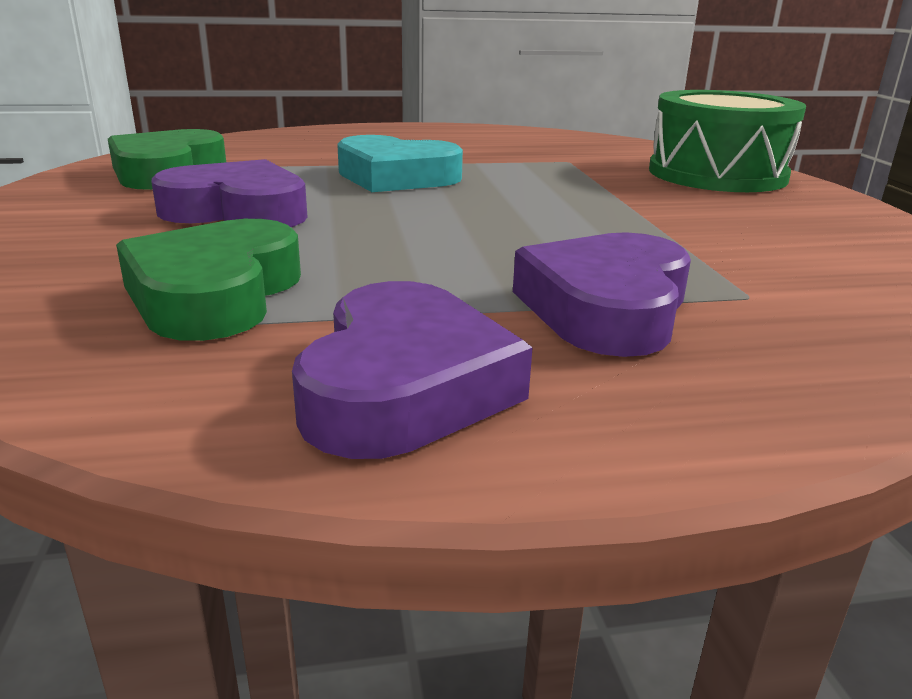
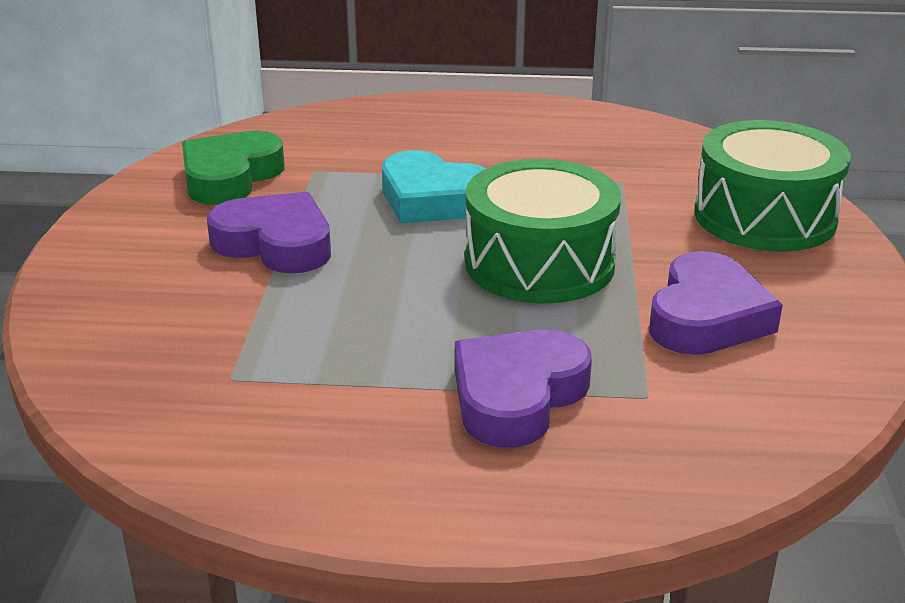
camera: 15 degrees right, 5 degrees up
(215, 294) = (233, 348): green heart -> none
(405, 386) = (331, 453): purple heart -> purple heart (706, 317)
(538, 210) = (539, 263): none -> green drum

